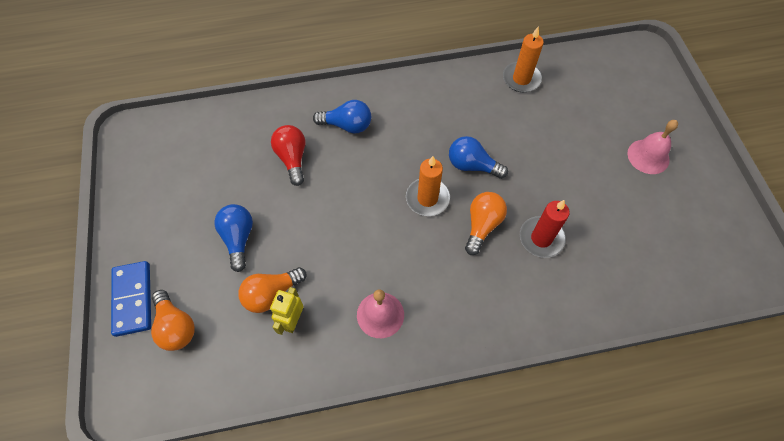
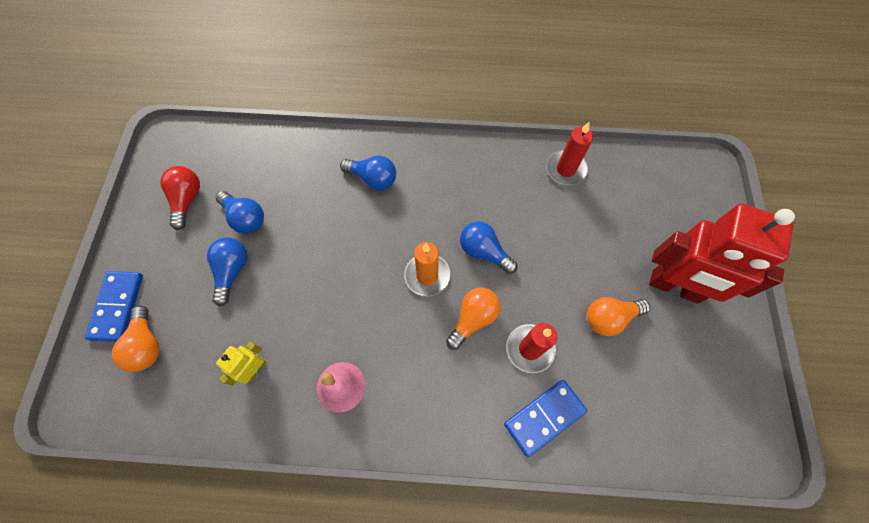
camera: 15 degrees right, 5 degrees up
(234, 188) = (245, 218): none -> blue light bulb
(271, 294) = (244, 336): orange light bulb -> orange light bulb (609, 318)
(292, 159) = (309, 201): red light bulb -> red light bulb (187, 200)
(521, 79) = (565, 169): orange candle -> red candle
(573, 292) = (544, 417): none -> blue domino
(648, 156) = (674, 287): pink bell -> red robot

